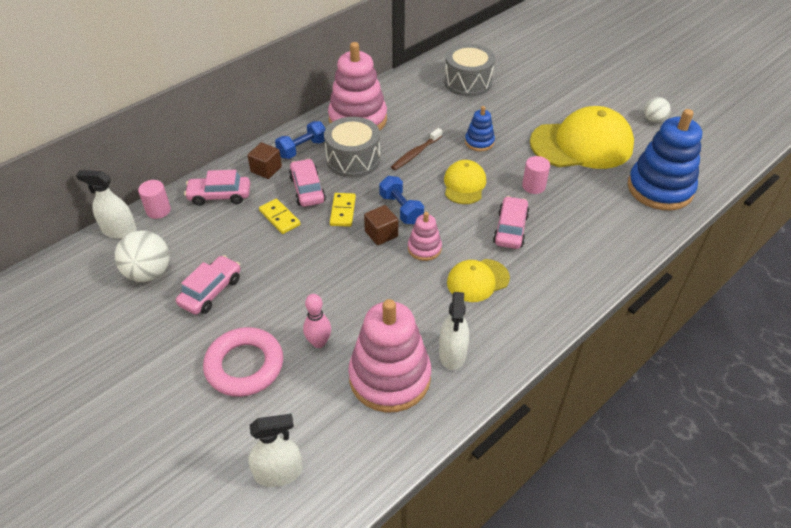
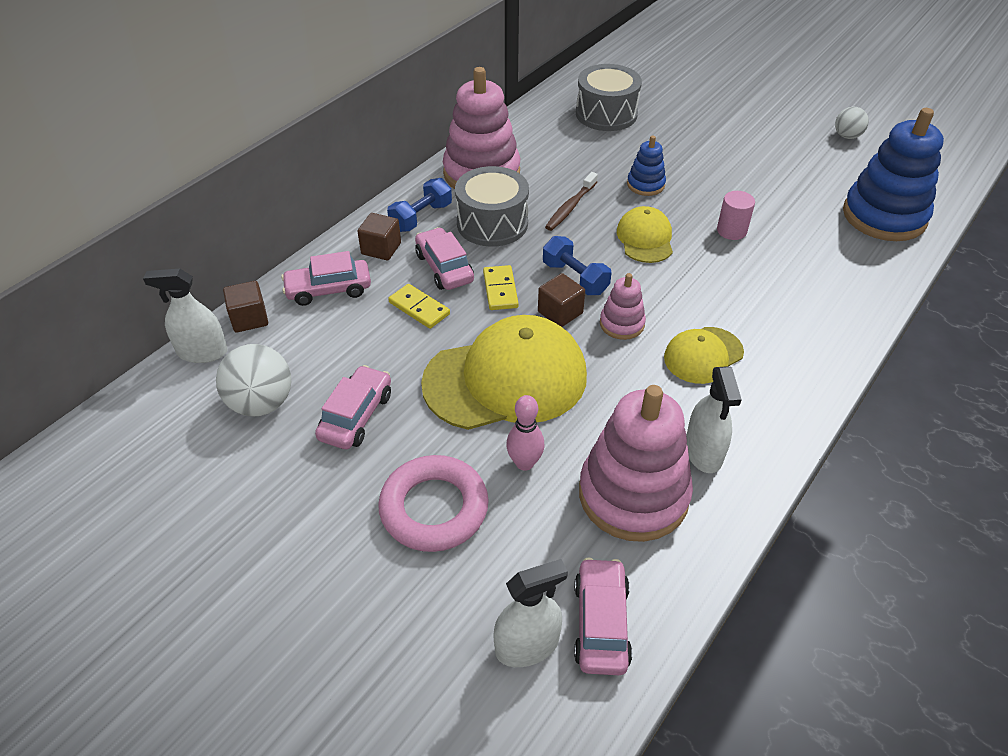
camera: 10 degrees left, 0 degrees up
(158, 210) = (249, 319): pink cylinder -> brown cube
(510, 229) = (722, 286): pink car -> pink car (601, 623)
(581, 144) = (772, 174): yellow cap -> yellow cap (506, 379)

